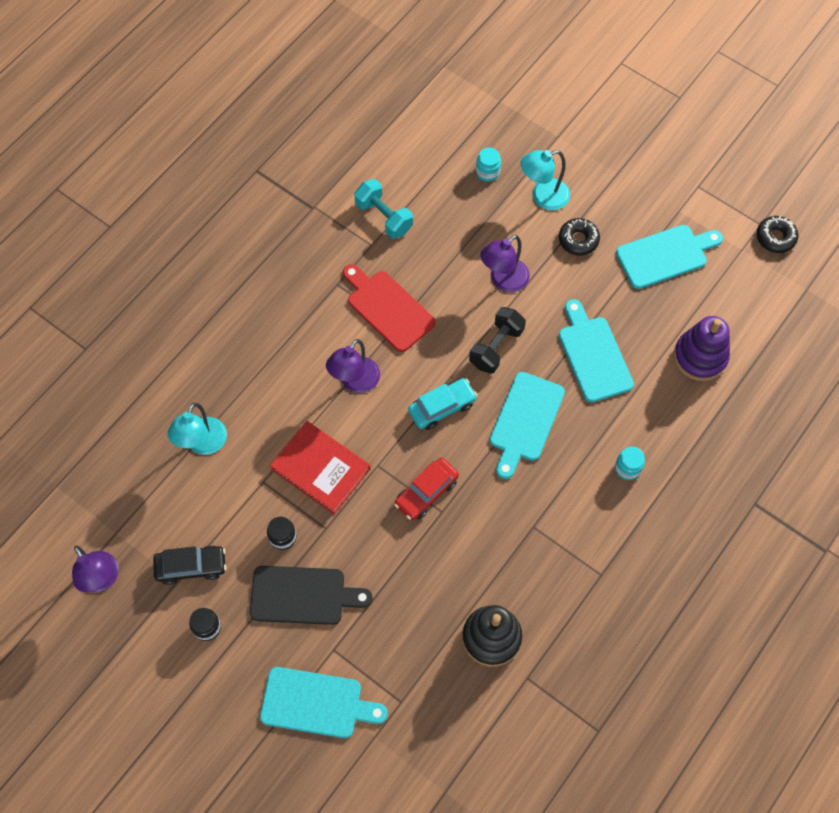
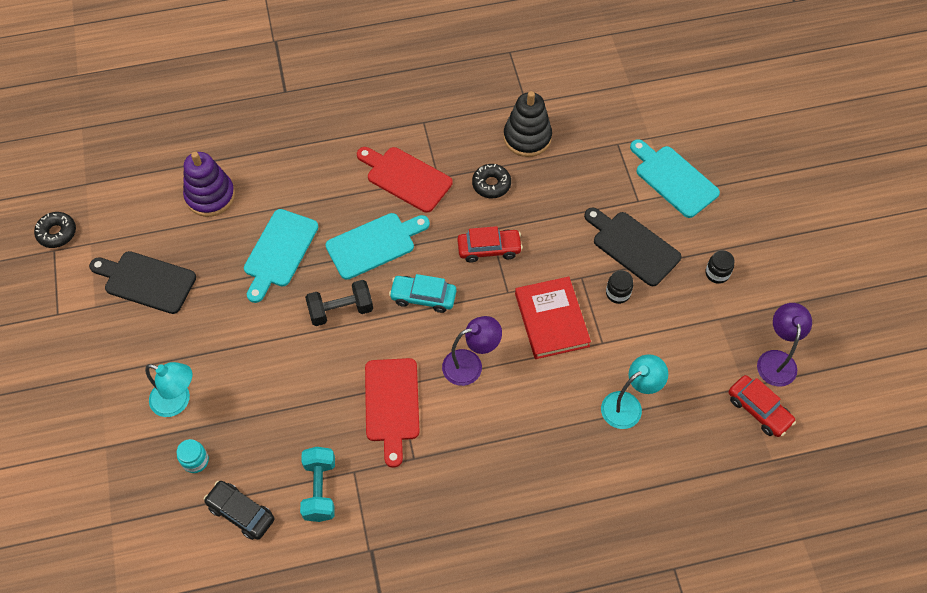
camera: 140 degrees left, 5 degrees down
(91, 521) = (759, 410): none -> red car
(191, 566) = (701, 321): black car -> black car (241, 513)
(503, 281) = (282, 356): purple lamp -> none
(560, 503) = (406, 178): none -> red cutting board
(578, 240) = (192, 343): black donut -> black donut (491, 184)
(627, 468) = (339, 166): turquoise jar -> none
(665, 255) = (146, 281): turquoise cutting board -> black cutting board

